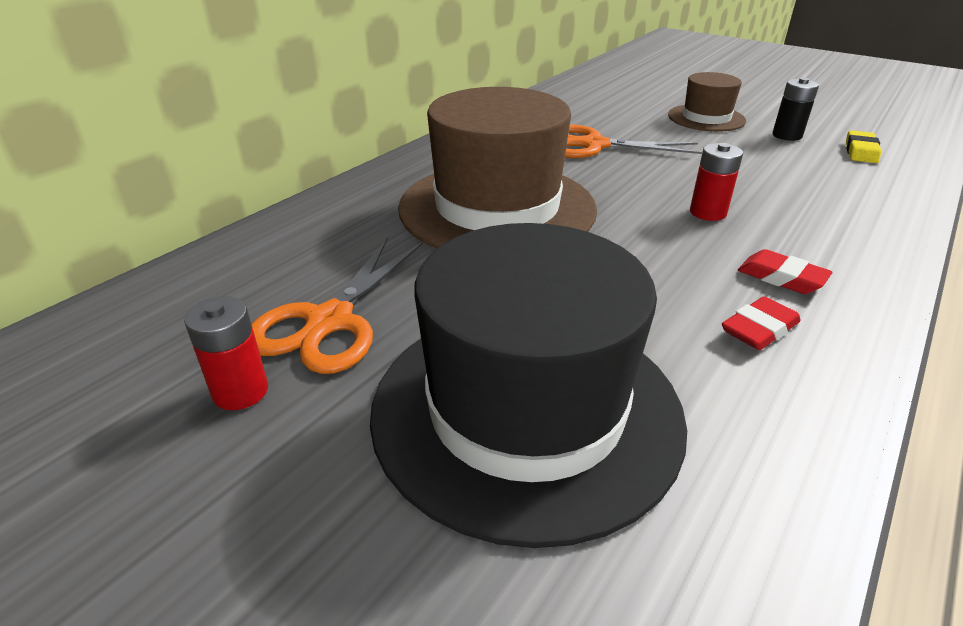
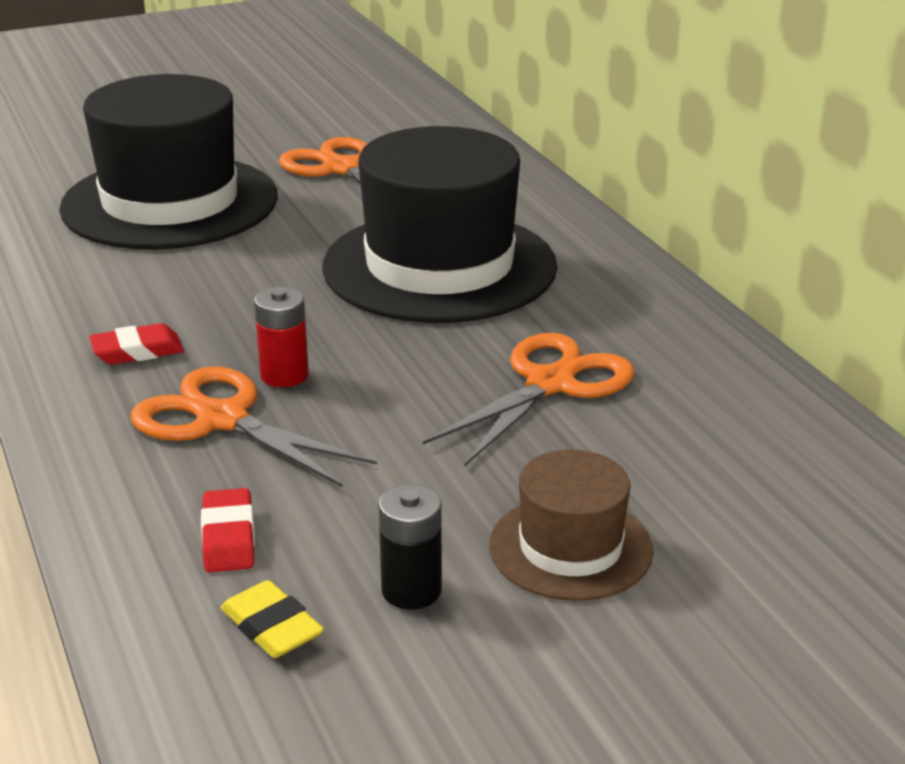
camera: 120 degrees right, 5 degrees down
(240, 391) = (303, 139): red battery -> none
(497, 208) = (439, 266): brown hat -> black hat
(759, 329) = (106, 305): red eraser -> red eraser (228, 537)
(780, 214) = (221, 419): none -> orange scissors

